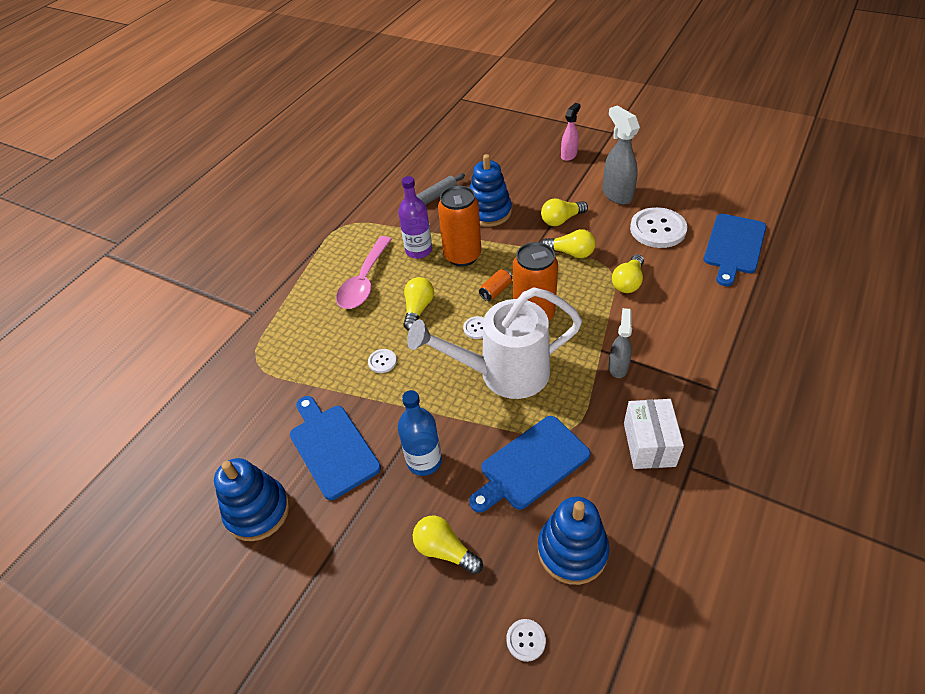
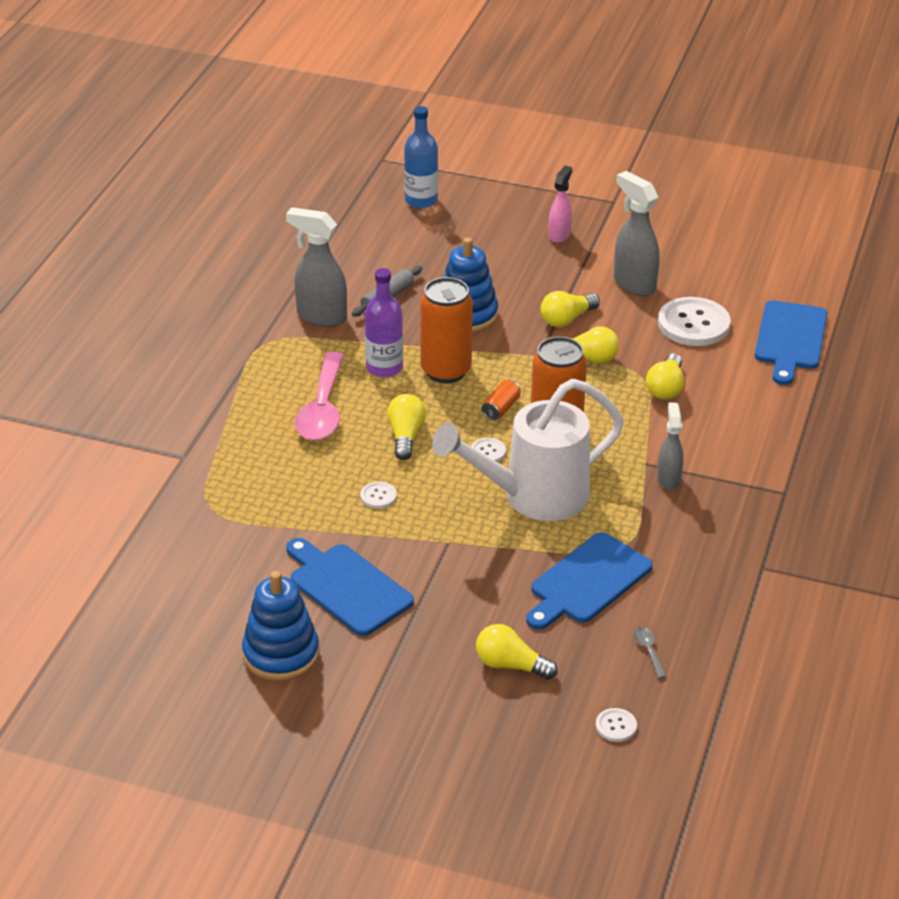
camera: 15 degrees left, 10 degrees down
(386, 208) = (321, 316): none -> grey spray bottle
(424, 461) = (463, 590): blue bottle -> blue bottle (421, 200)
(572, 550) = (649, 651): blue stacking toy -> grey spoon
(649, 444) = (715, 550): white box -> none

